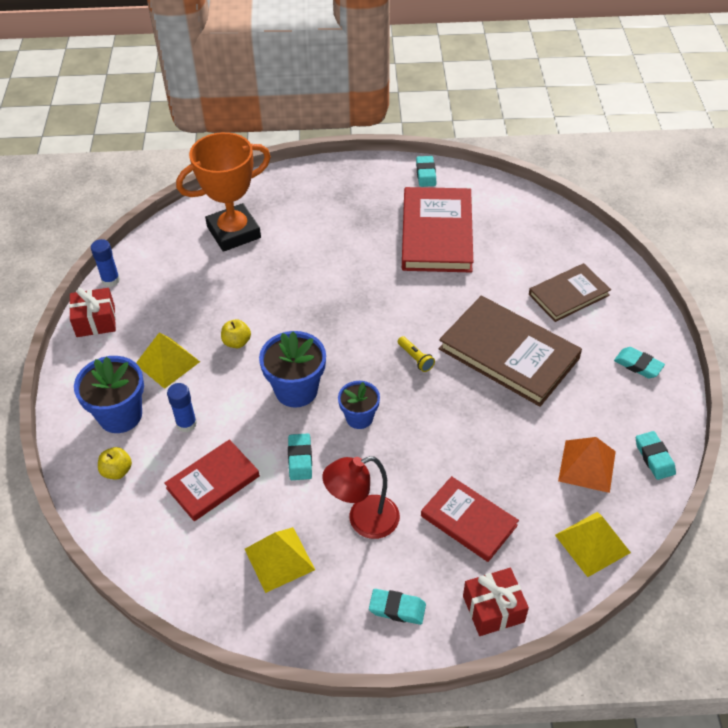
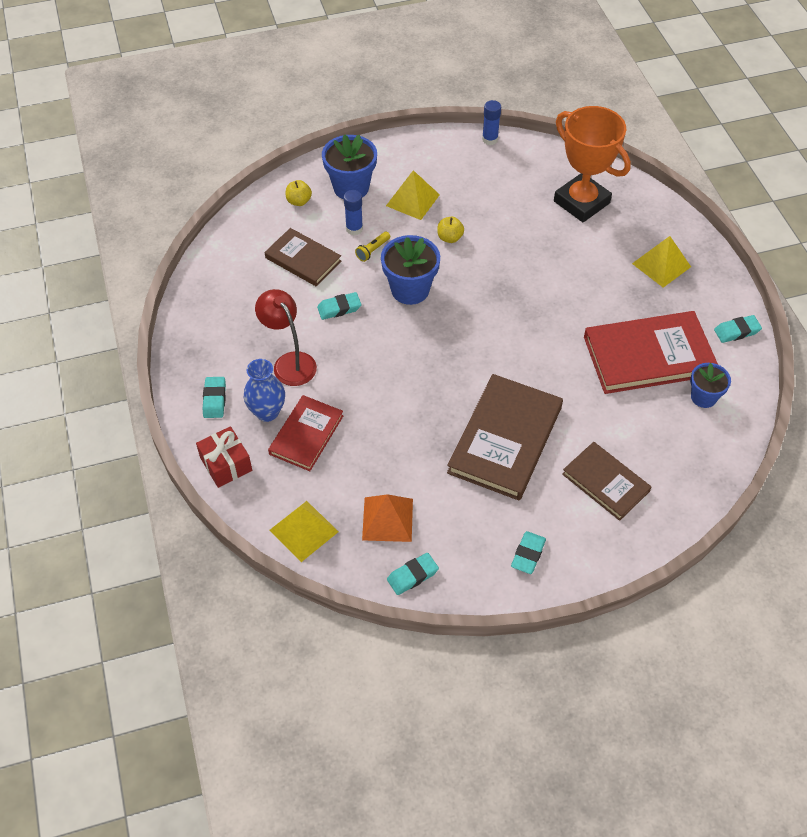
camera: 75 degrees right, 5 degrees up
(95, 321) = (441, 144): red gift -> none
(213, 482) = (303, 259): red book -> brown book
(279, 559) = (243, 317): yellow pyramid -> yellow pyramid (661, 265)
(359, 417) = (393, 339): blue flower pot -> blue flower pot (703, 397)
(415, 358) = (474, 367): yellow flashlight -> yellow flashlight (373, 250)
(429, 555) = (267, 412): none -> blue vase

